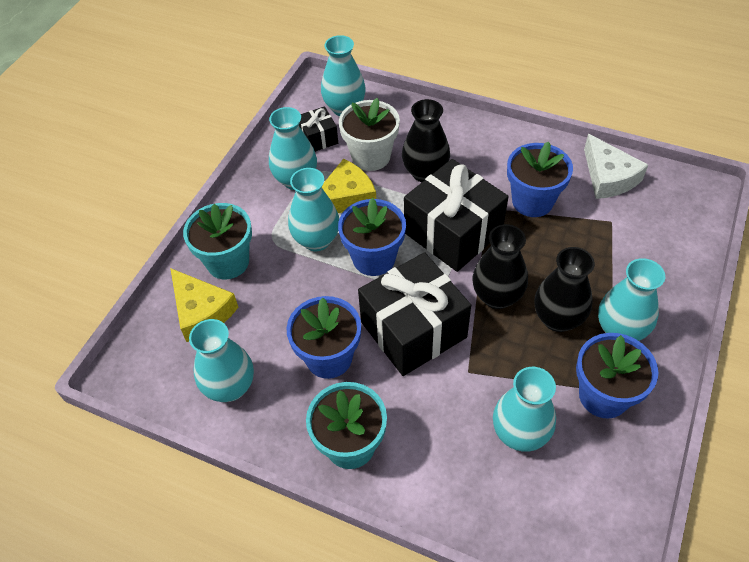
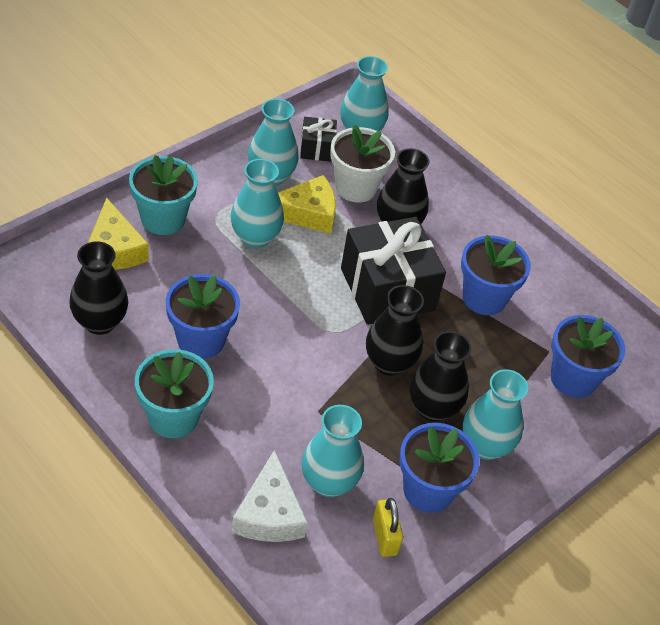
camera: 15 degrees right, 5 degrees down
(230, 387) = (100, 322): turquoise vase -> black vase
(374, 258) = (297, 277): blue flower pot -> blue flower pot (573, 379)
(413, 330) = (292, 353): black gift -> none
(598, 459) = (384, 537): none -> yellow padlock
(608, 177) = (577, 311): white cheese -> white cheese (269, 513)

